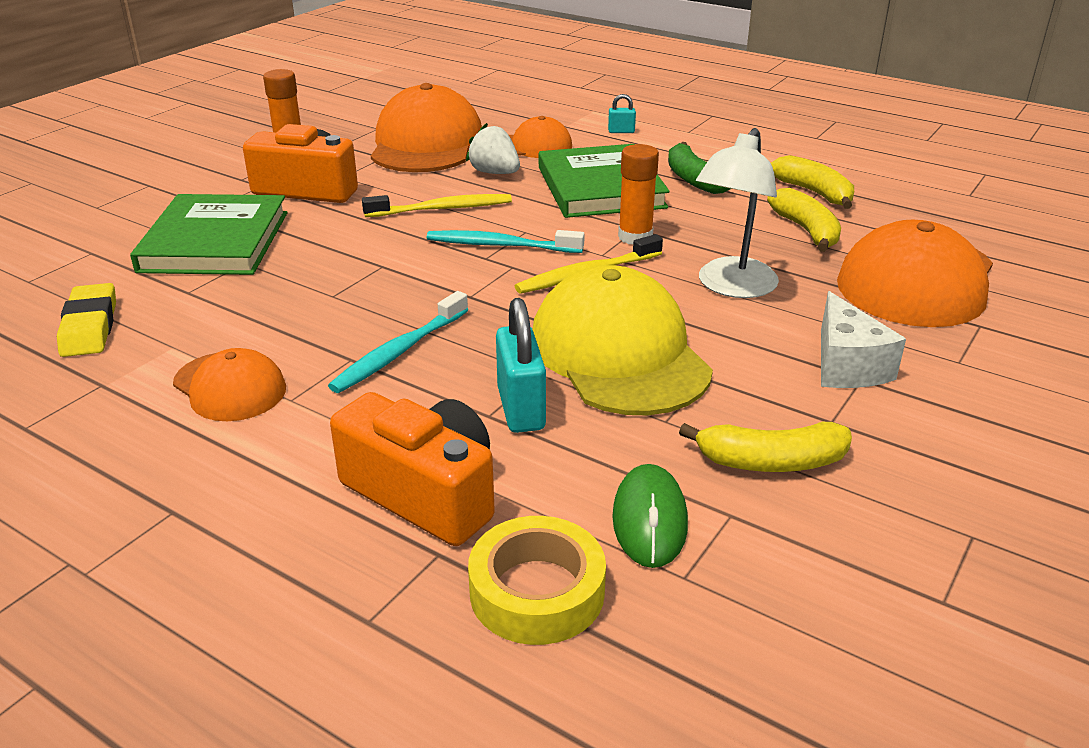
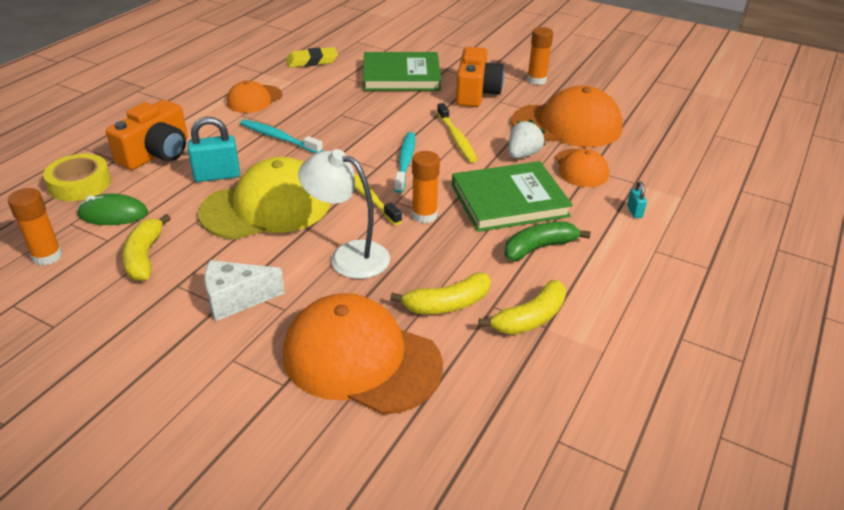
camera: 85 degrees right, 5 degrees up
(797, 586) = (47, 256): none -> orange glue stick

